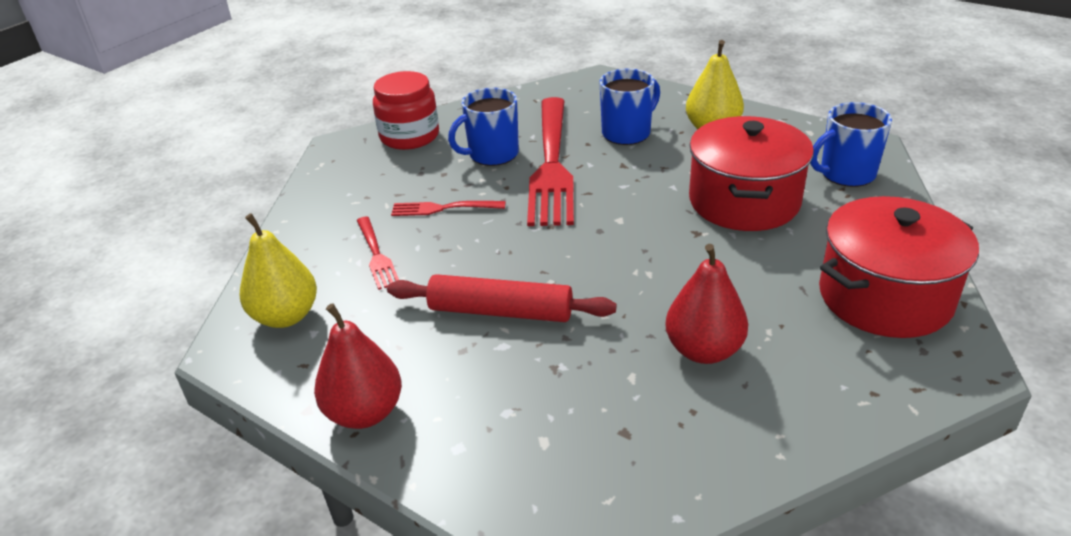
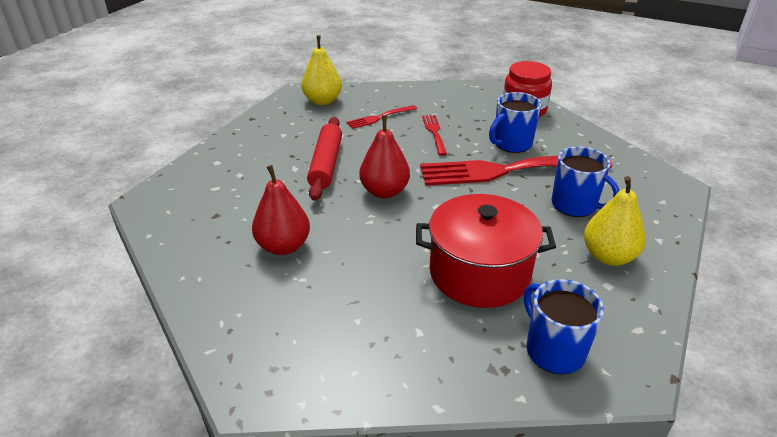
camera: 80 degrees right, 0 degrees up
(364, 412) = (247, 133): red pear -> red pear (384, 191)
(492, 154) = (511, 144): blue mug -> blue mug turned 90 degrees counterclockwise
(885, 297) = (344, 352): red pot -> none

